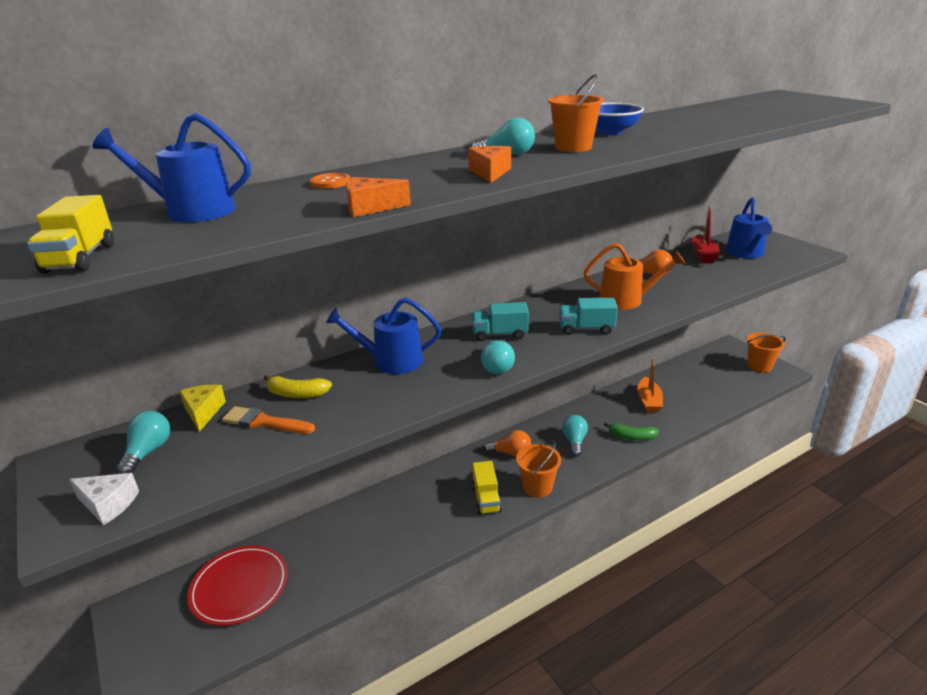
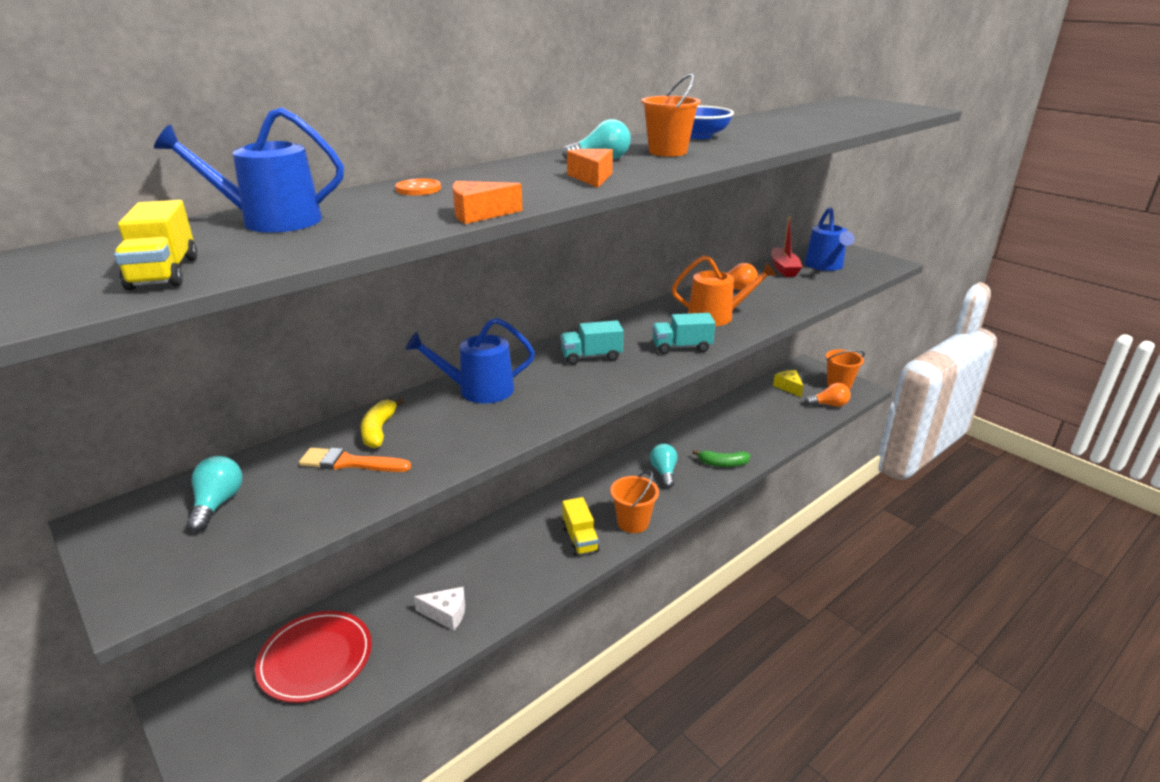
camera: 10 degrees left, 0 degrees up
(108, 504) = (185, 564): white cheese -> white cheese (446, 614)
(203, 412) = (273, 456): yellow cheese -> yellow cheese (788, 387)
(296, 394) = (379, 430): yellow banana -> yellow banana turned 90 degrees clockwise
(497, 366) = (596, 390): turquoise light bulb -> none
(511, 453) = (598, 489): orange light bulb -> orange light bulb (829, 405)
(648, 401) = (734, 426): orange boat -> none

